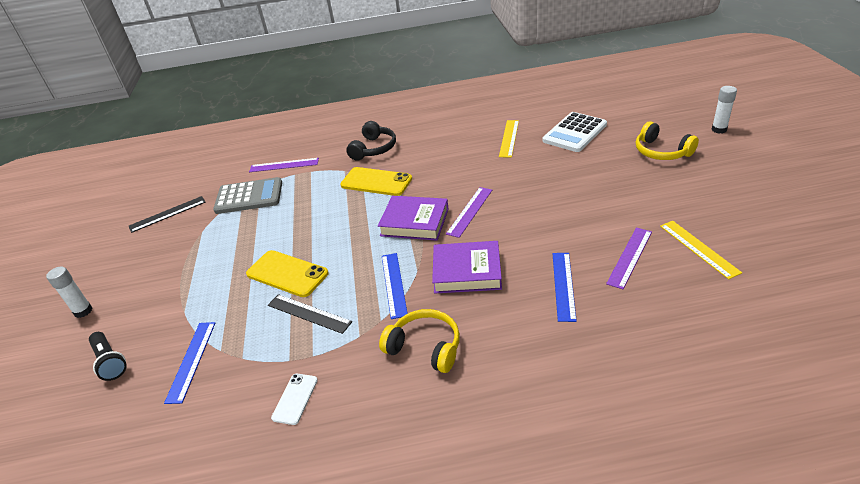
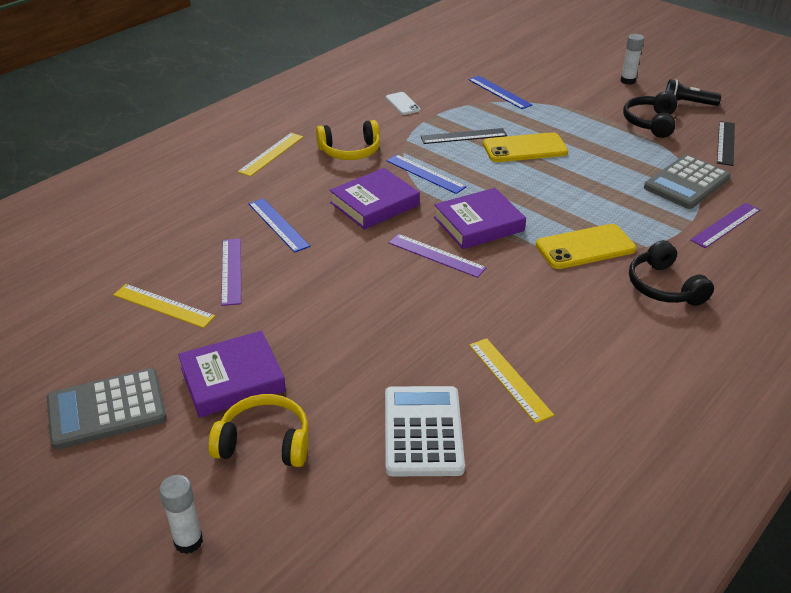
camera: 135 degrees right, 0 degrees up
(110, 362) = (550, 74): black flashlight -> black flashlight (687, 103)
(167, 254) = (650, 123): none -> black headphones
(470, 211) = (436, 255): purple ruler -> purple ruler turned 45 degrees counterclockwise
(506, 386) = (271, 154): none -> yellow ruler
(665, 184) = (232, 379): none -> purple book
(757, 194) = (107, 409): none -> grey calculator

